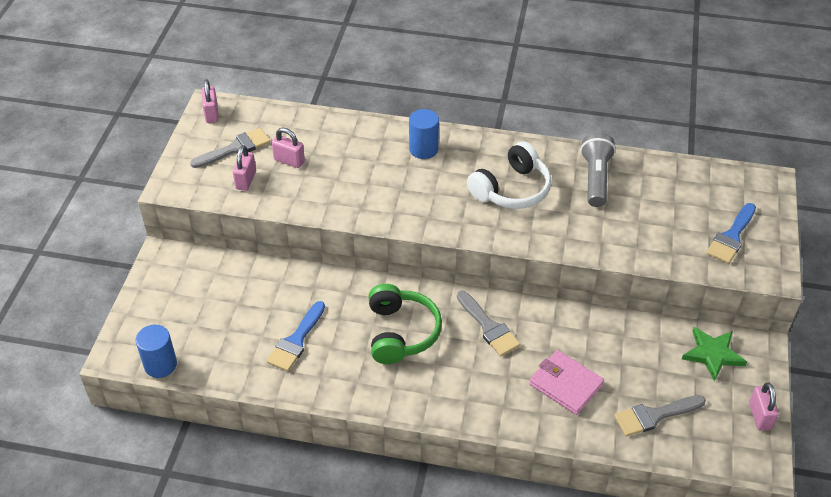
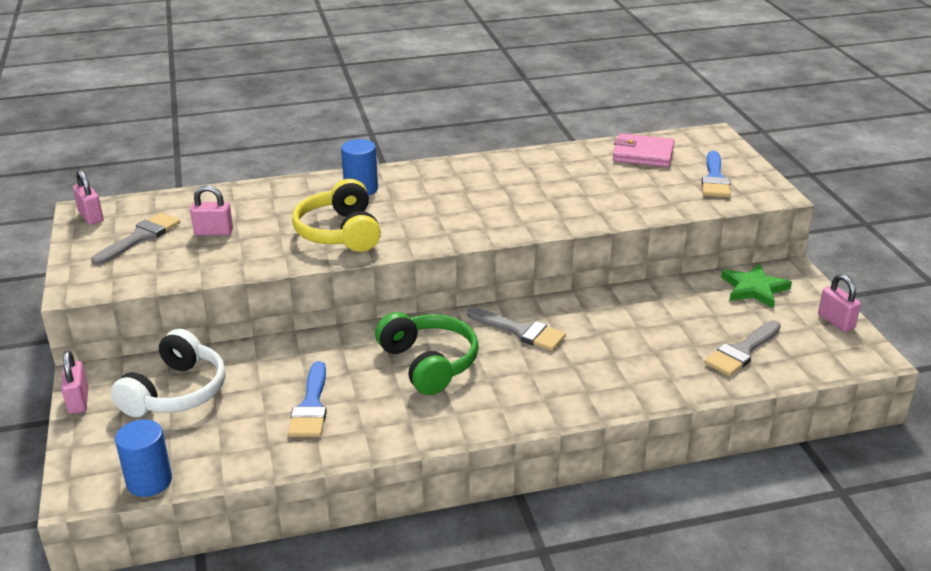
camera: 25 degrees left, 15 degrees down
(246, 180) = (171, 260): pink padlock -> pink padlock (78, 401)
(381, 193) = (340, 232): none -> yellow headphones
(511, 189) = (478, 196): white headphones -> white headphones (176, 392)
(566, 384) = (636, 353): pink wallet -> pink wallet (643, 154)
(595, 179) = (554, 170): grey flashlight -> none

